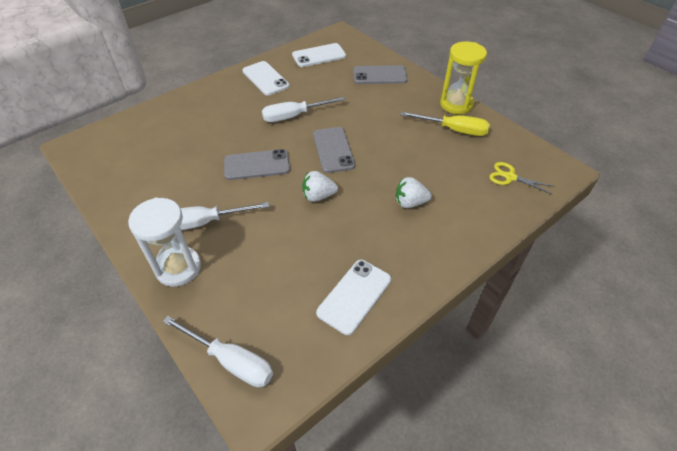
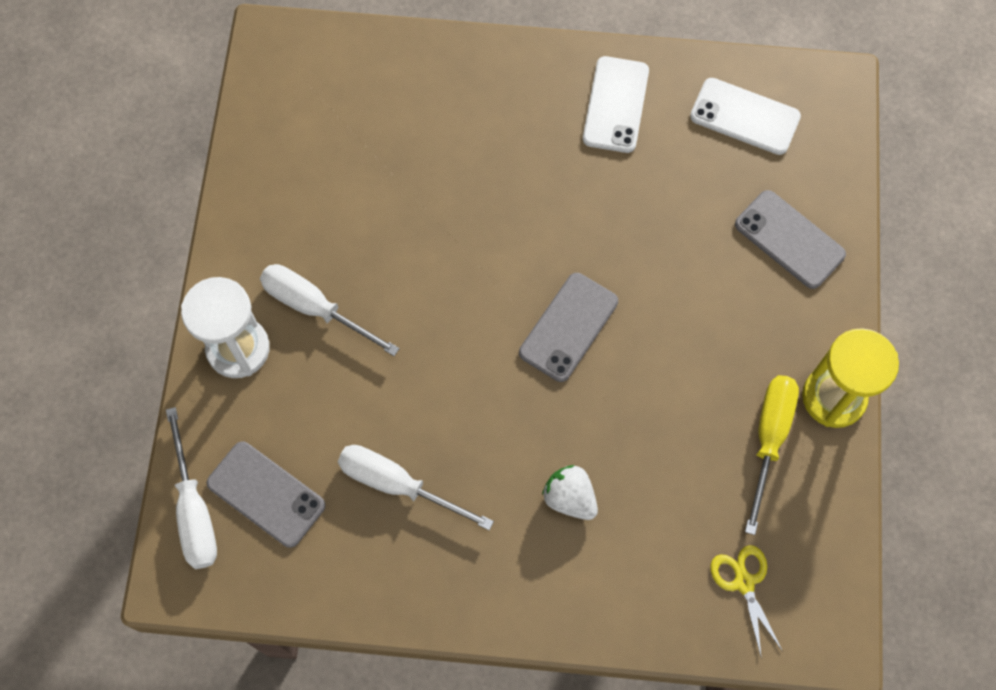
camera: 45 degrees right, 20 degrees up
(257, 165) = (450, 268): grey phone -> grey phone (266, 494)
(294, 116) = (580, 219): white screwdriver -> white screwdriver (398, 485)
(318, 196) = (474, 386): white strawberry -> none
(354, 296) = (375, 556): white phone -> none
(453, 130) = (769, 439): yellow screwdriver -> yellow screwdriver turned 135 degrees counterclockwise

